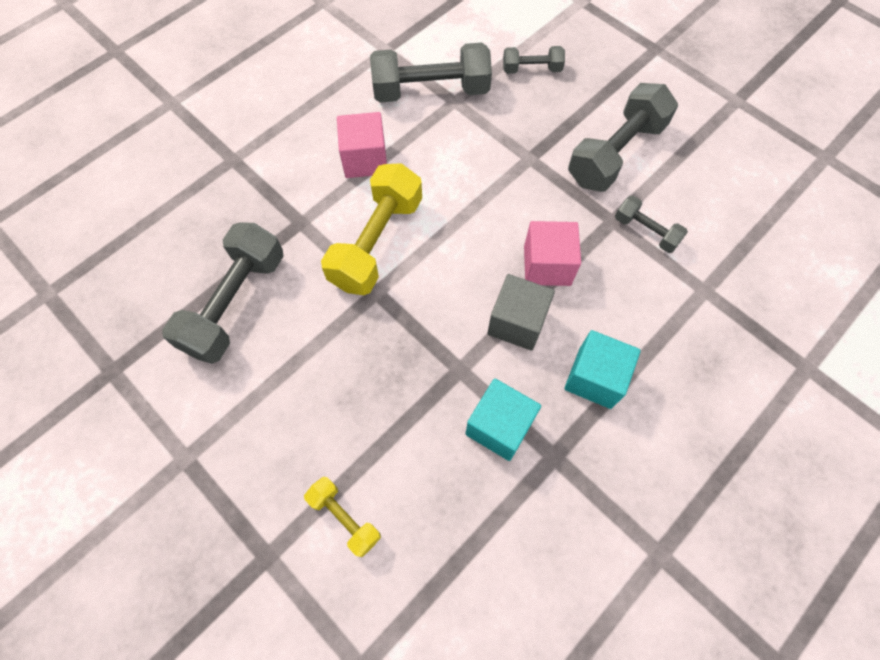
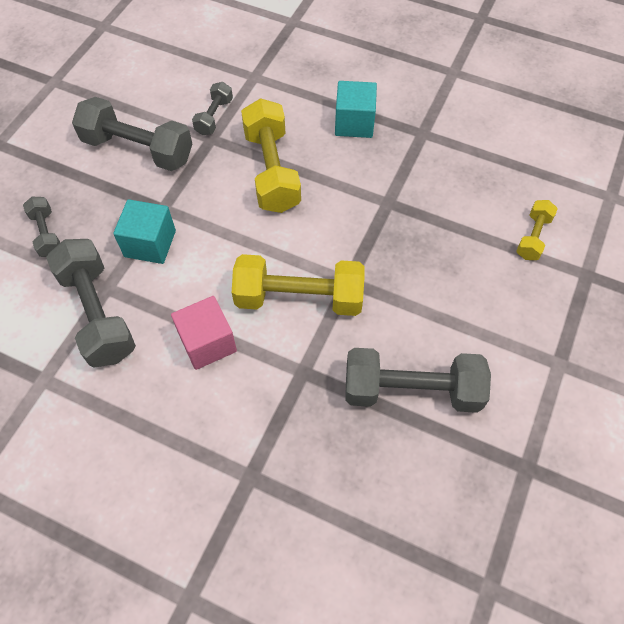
camera: 110 degrees left, 5 degrees down
(499, 426) = (418, 167): turquoise cube -> turquoise cube (150, 244)
(517, 322) = (331, 177): grey cube -> none
(547, 265) = (271, 170): pink cube -> yellow dumbbell

